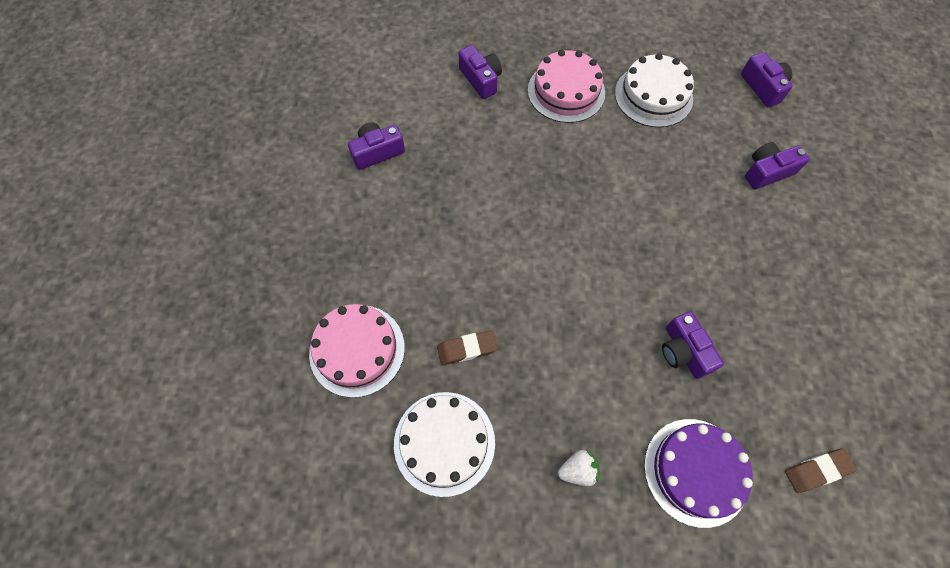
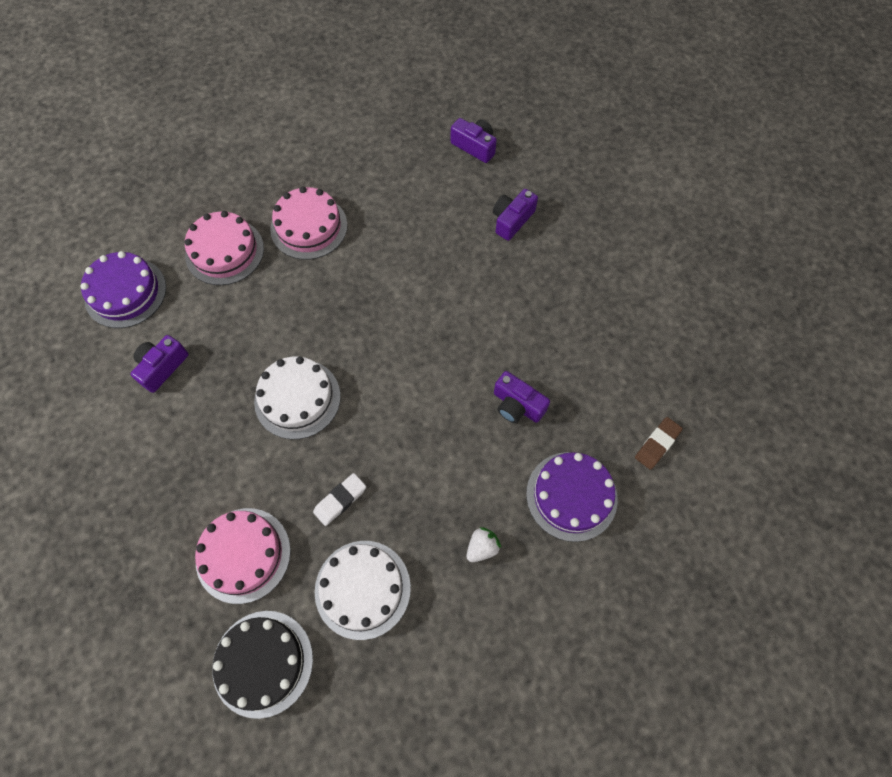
camera: 30 degrees left, 0 degrees up
(322, 457) = (263, 663): none -> black cake
(381, 76) = (125, 292): none -> purple cake
(467, 349) = (340, 500): brown eraser -> white eraser
(481, 79) = (224, 251): purple camera -> pink cake
(653, 95) = (387, 196): white cake -> white cake (297, 398)

